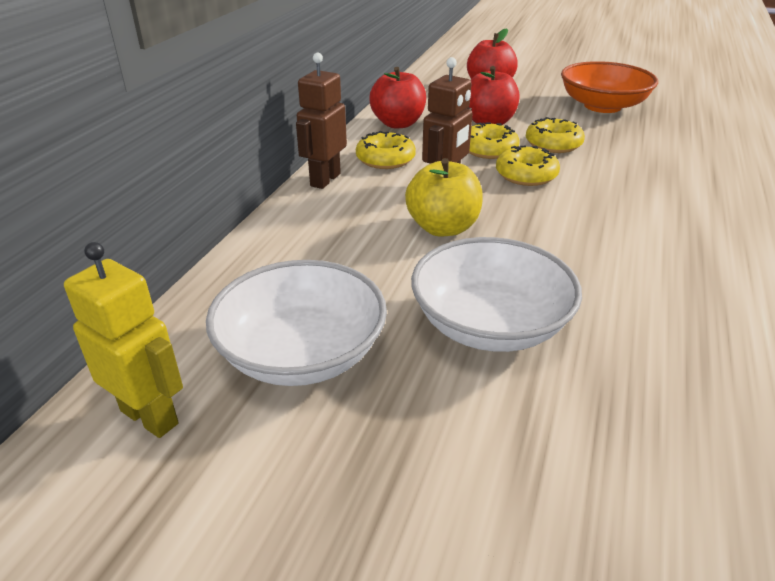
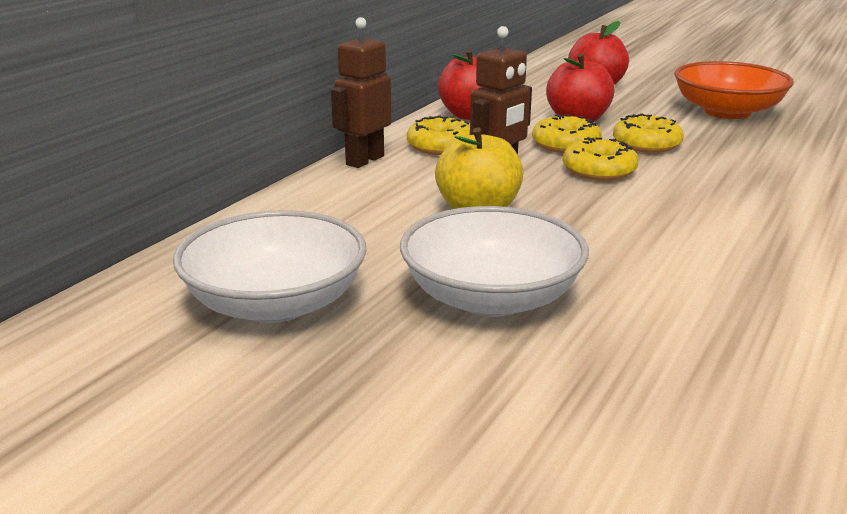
camera: 10 degrees right, 10 degrees down
(150, 416) = (103, 338): yellow robot -> none

